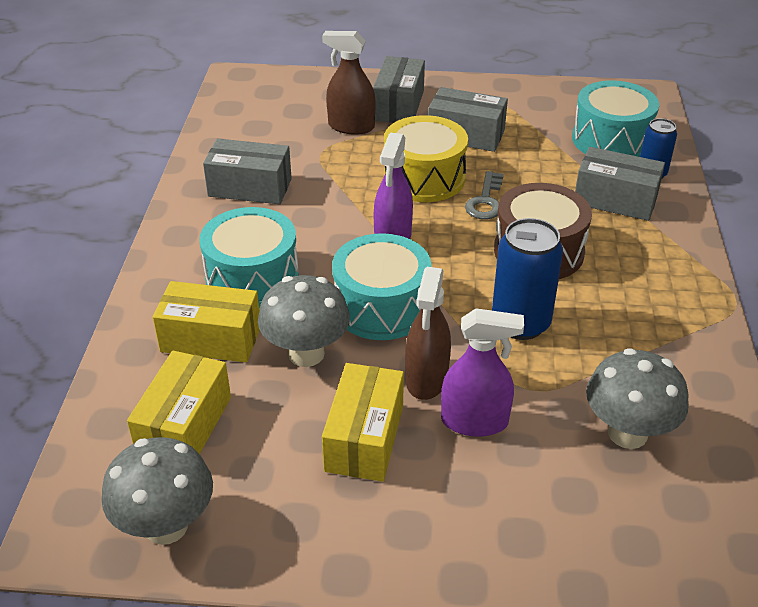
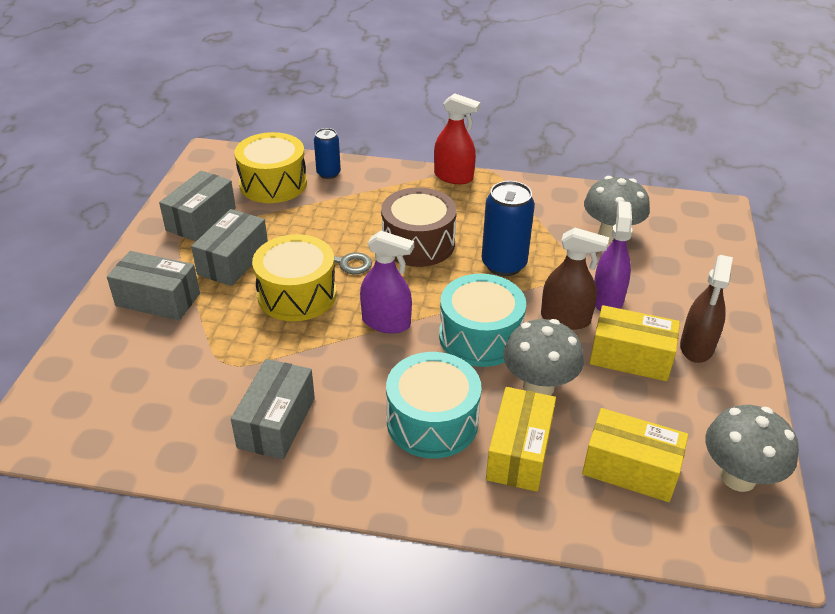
camera: 85 degrees left, 0 degrees up
(351, 127) = (185, 337): brown spray bottle -> brown spray bottle (697, 347)
(611, 140) = (273, 183): turquoise drum -> yellow drum
(615, 200) = (358, 196): grey box -> grey box (201, 219)
(699, 273) = (453, 177): none -> red spray bottle

